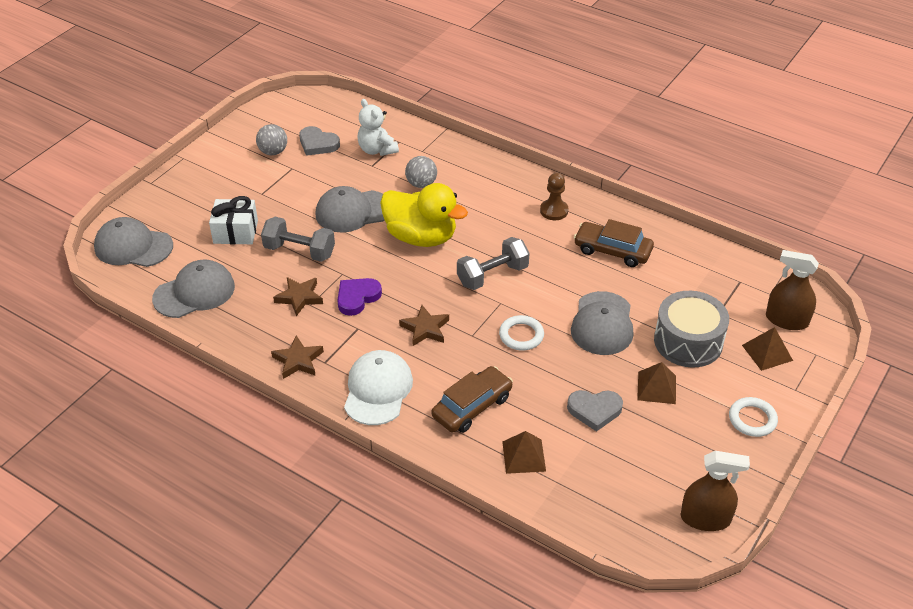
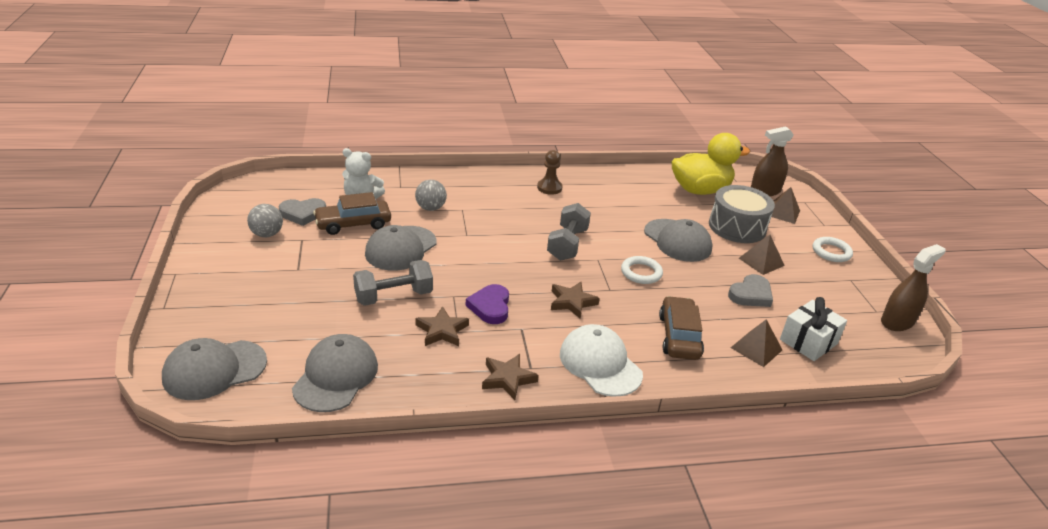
camera: 45 degrees left, 10 degrees down
(235, 232) = (312, 309): white gift -> white gift (808, 341)
(421, 237) = (480, 242): yellow duck -> yellow duck (700, 190)
(612, 251) = (620, 196): brown car -> brown car (353, 224)

